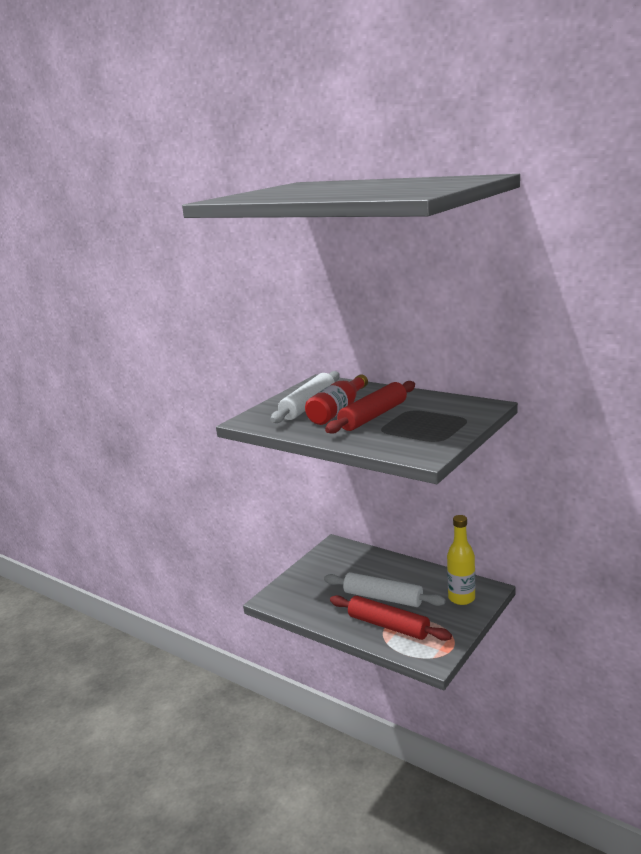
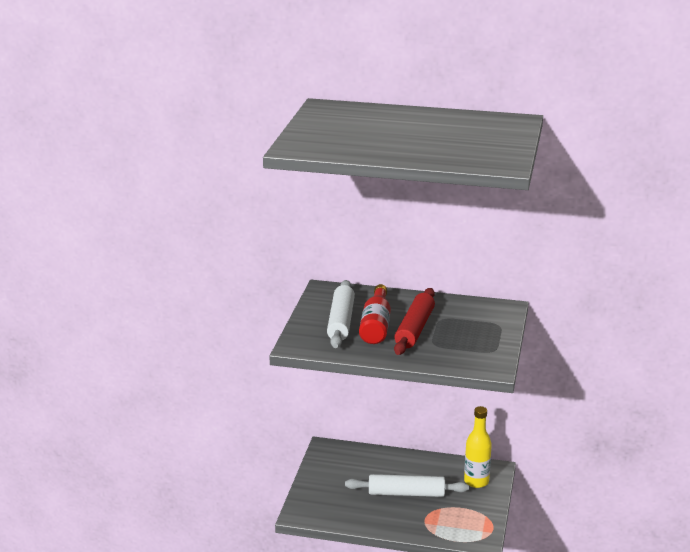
camera: 25 degrees left, 5 degrees up
(388, 626) = (427, 518): red rolling pin -> none

